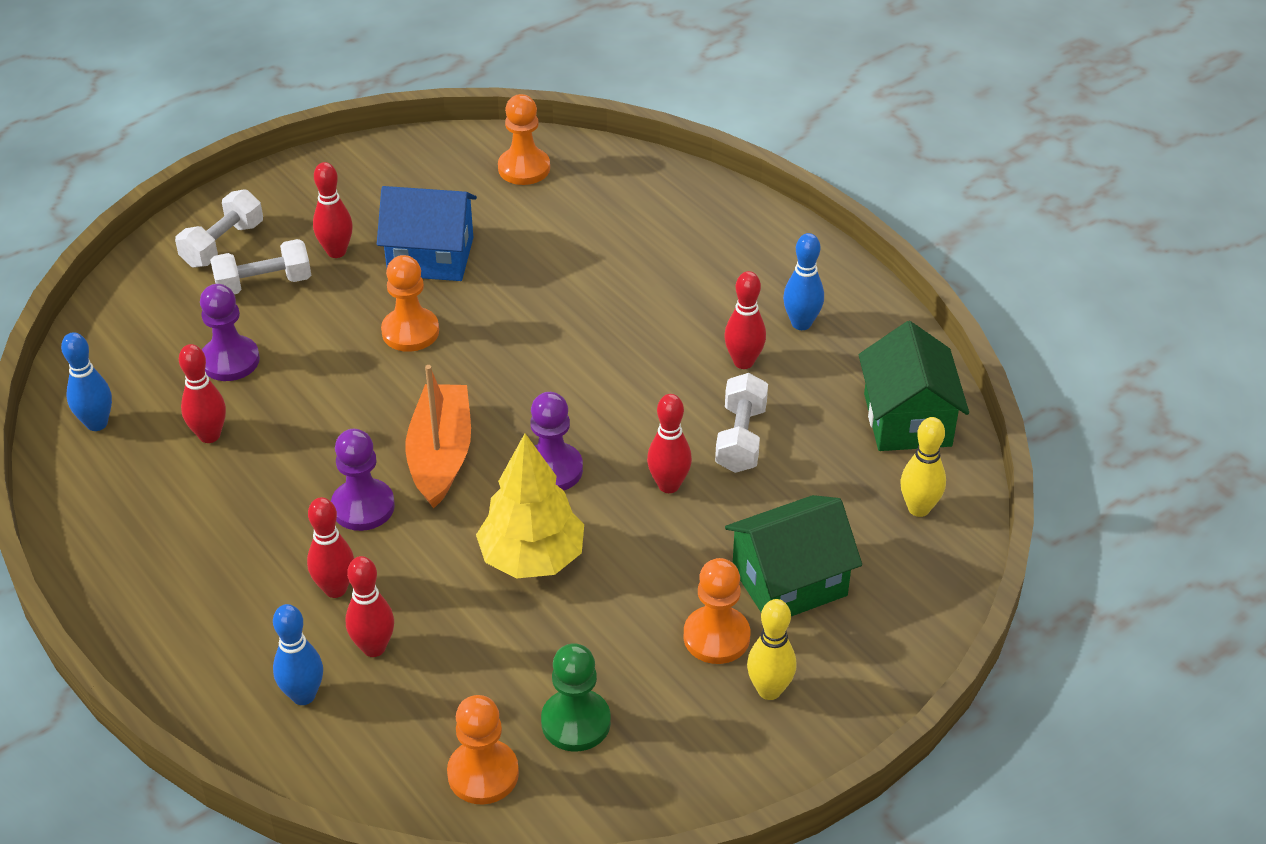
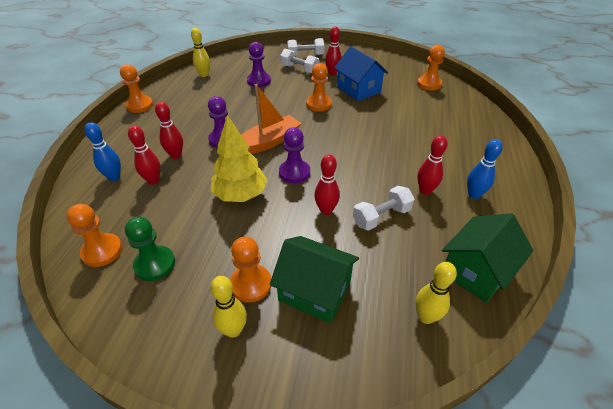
camera: 50 degrees right, 0 degrees up
(94, 571) = (140, 105): none -> orange pawn
(97, 423) = (204, 75): blue bowling pin -> yellow bowling pin
(209, 435) = (221, 94): red bowling pin -> none

